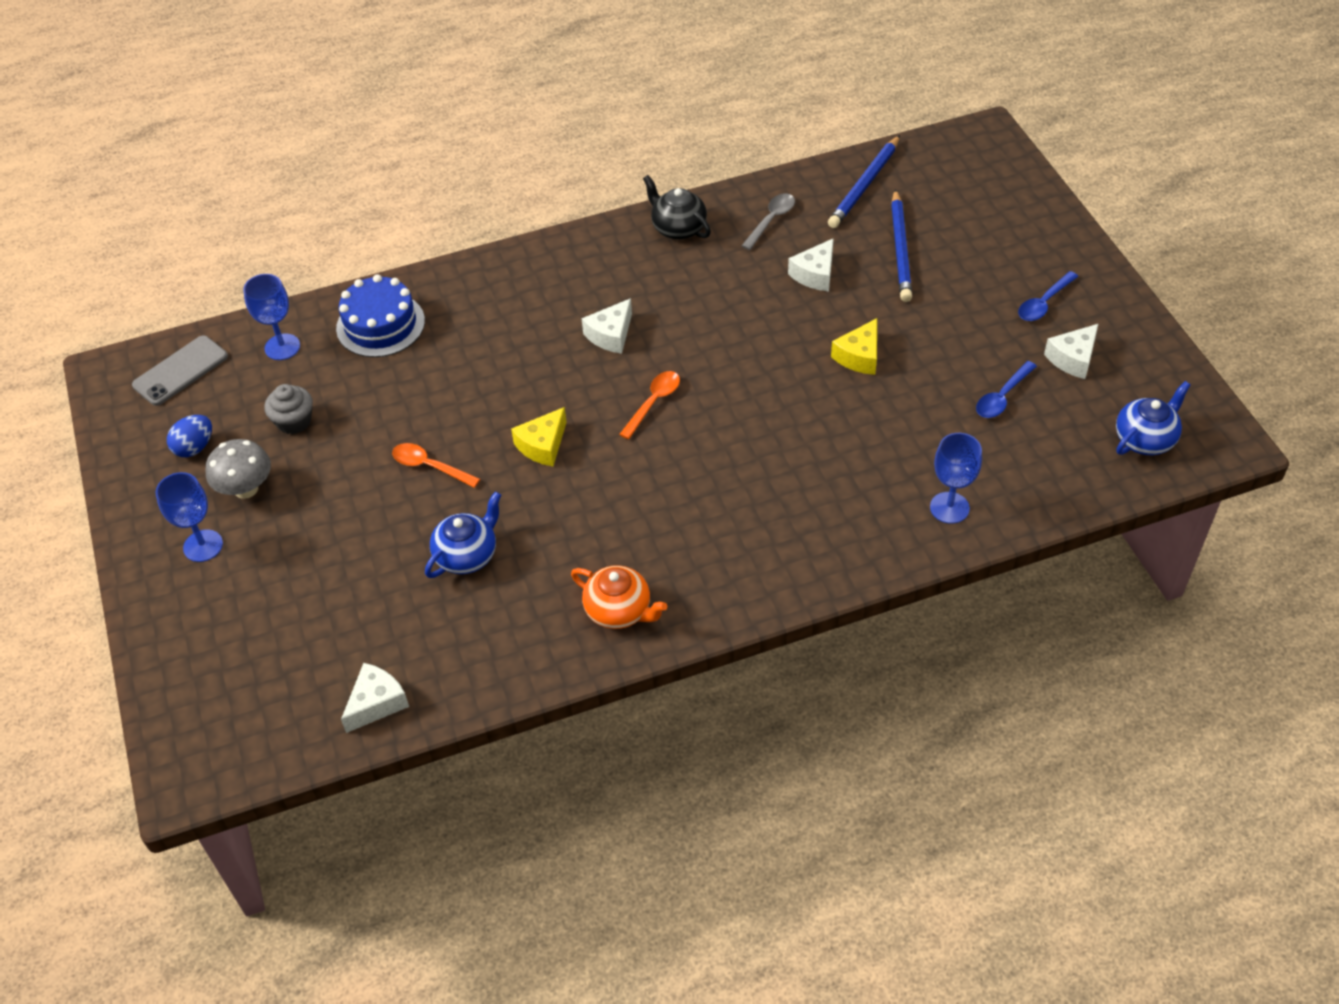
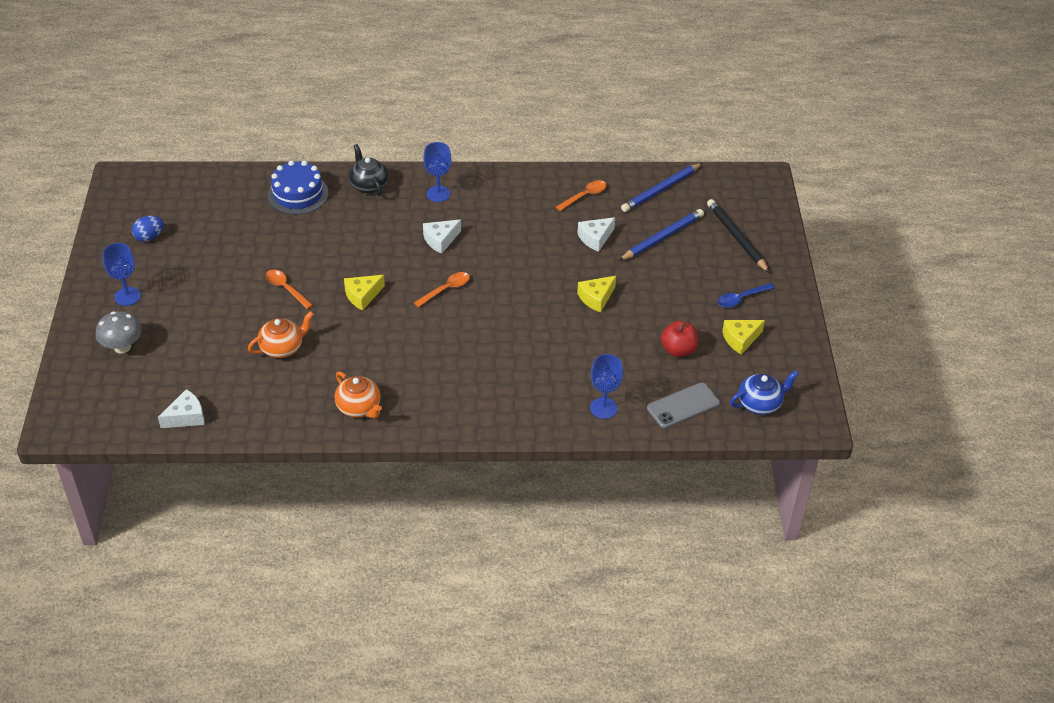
camera: 15 degrees right, 5 degrees down
(180, 371) = (162, 189): grey phone -> grey phone (683, 406)
(246, 489) = (168, 270): grey mushroom -> grey mushroom (122, 347)
(282, 347) = (230, 191): blue goblet -> blue goblet (438, 194)
(294, 421) = (216, 238): grey cupcake -> none
(467, 555) = (282, 348): blue teapot -> orange teapot
(678, 228) = (520, 184): black teapot -> black teapot (369, 185)
(771, 220) = (584, 196): grey spoon -> orange spoon
(900, 249) = (662, 237): blue pencil -> blue pencil turned 150 degrees counterclockwise
(994, 222) = (736, 237): none -> black pencil
(1002, 397) = (678, 350): blue spoon -> red apple
(1073, 358) = (740, 339): white cheese -> yellow cheese

